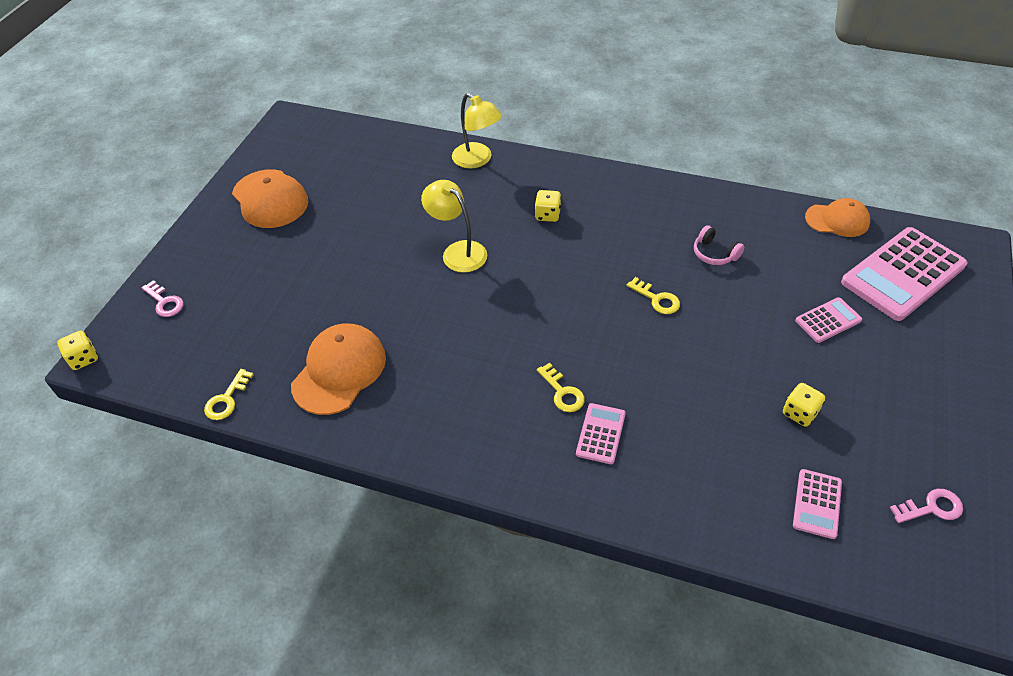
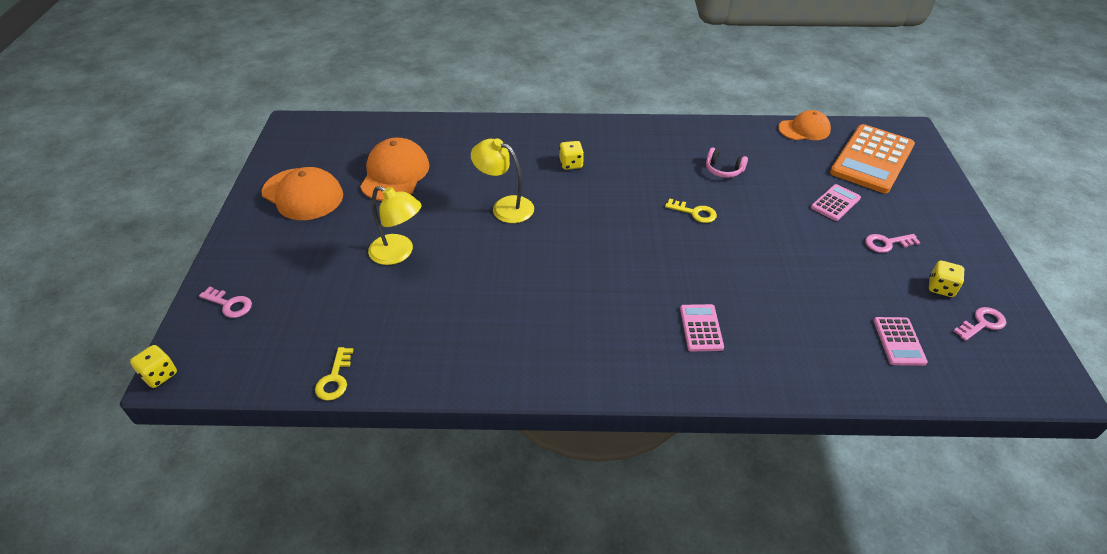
camera: 20 degrees left, 5 degrees down
(339, 371) = (438, 328): orange cap -> orange cap (395, 174)
(477, 160) = (488, 131): yellow lamp -> yellow lamp (398, 253)
(562, 392) = (652, 302): yellow key -> none
(799, 413) = (850, 276): yellow dice -> yellow dice (941, 288)
(865, 383) = (887, 243): none -> pink key
(903, 274) = (872, 159): pink calculator -> orange calculator

